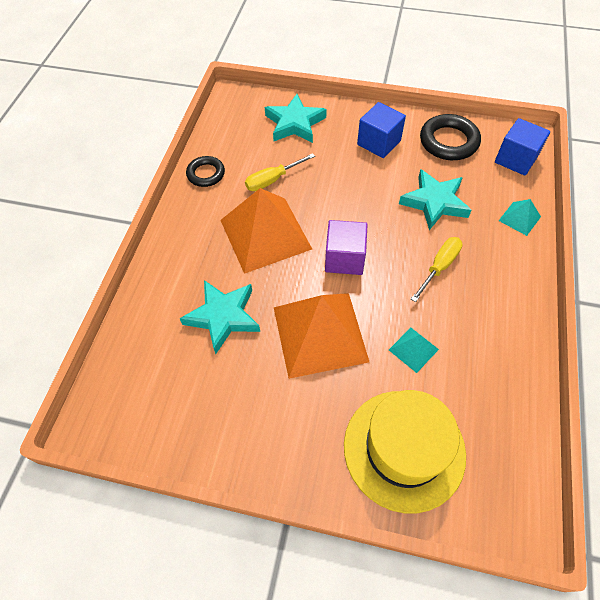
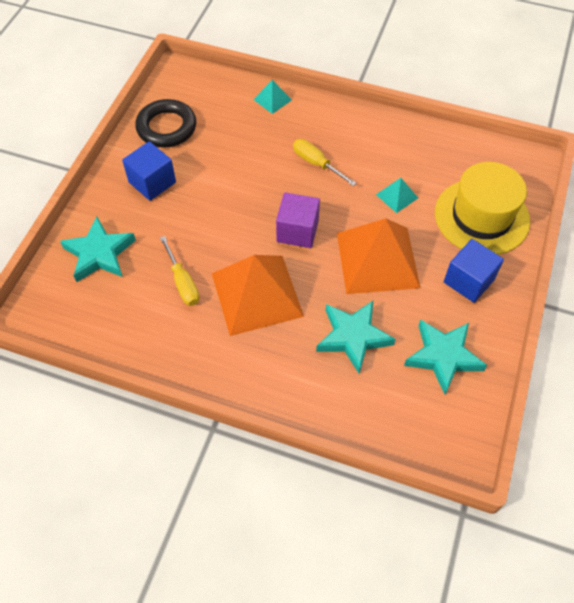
camera: 85 degrees left, 0 degrees up
(206, 174) = (157, 348): black ring -> none
(434, 202) = (242, 153): turquoise star -> turquoise star (443, 356)
(516, 159) = (203, 85): blue cube -> blue cube (468, 281)

